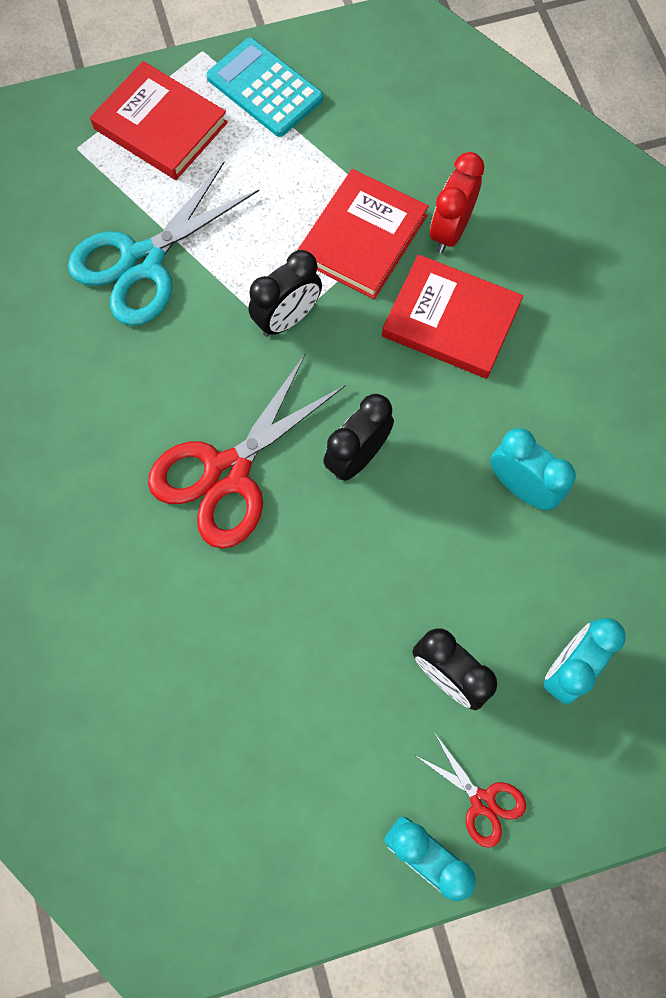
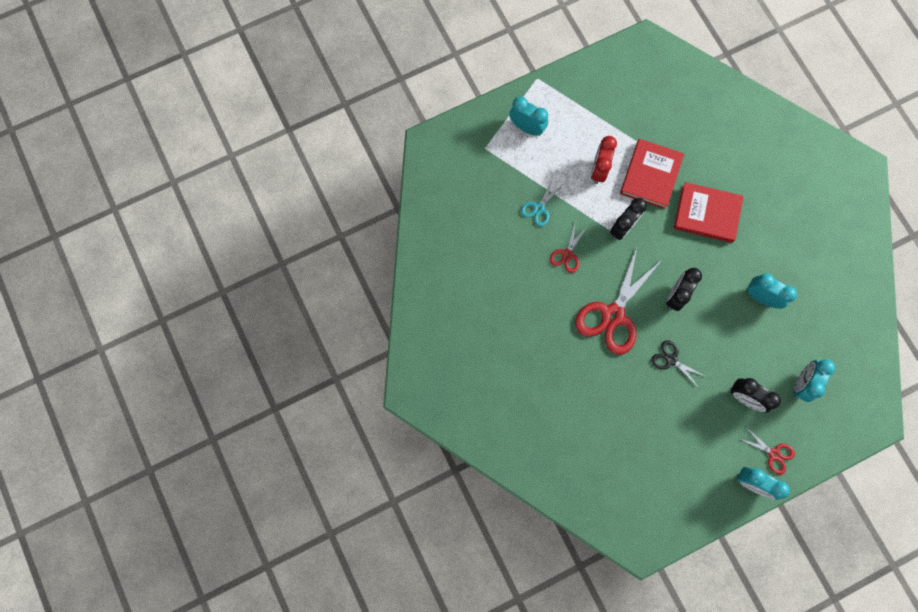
camera: 10 degrees left, 5 degrees up
(143, 262) = (539, 208): turquoise scissors -> turquoise scissors, size x0.49
(160, 126) = (526, 127): red book -> turquoise clock
(172, 350) = (567, 254): none -> red scissors
(265, 88) = (577, 96): turquoise calculator -> none
(318, 576) = (671, 360): none -> black scissors
(450, 231) = (695, 163): red clock -> red clock (598, 170)

